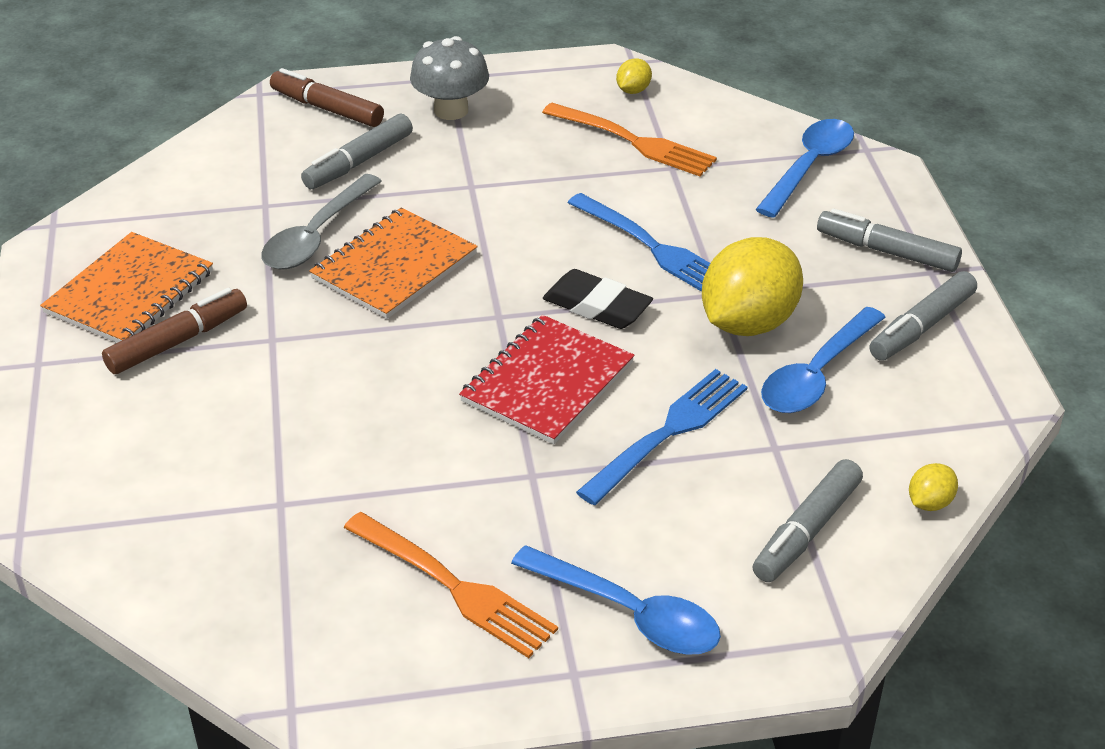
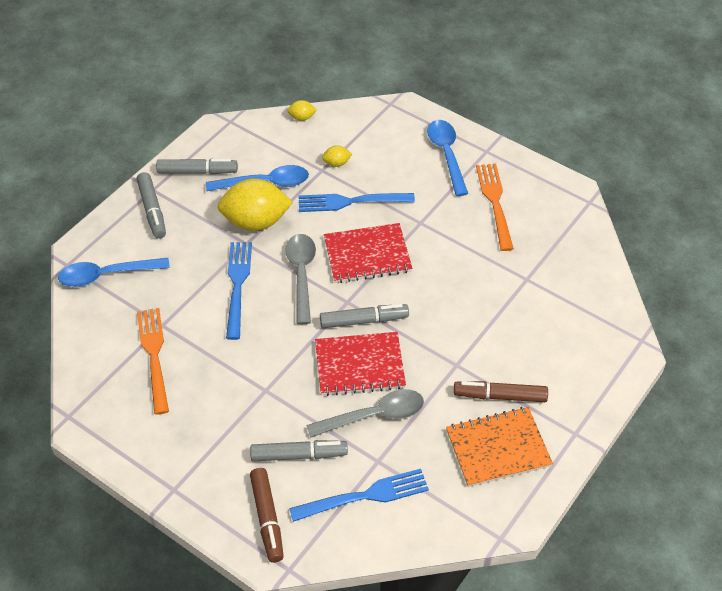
camera: 135 degrees left, 10 degrees up
(245, 173) = (365, 496): none -> blue fork
(394, 266) = (359, 365): orange notebook -> red notebook
(451, 110) = (206, 458): grey mushroom -> none
(597, 306) = (301, 275): black eraser -> grey spoon
(633, 90) = (101, 392): yellow lemon -> yellow lemon (336, 163)
(806, 531) = (354, 138): grey marker -> grey marker (364, 320)

